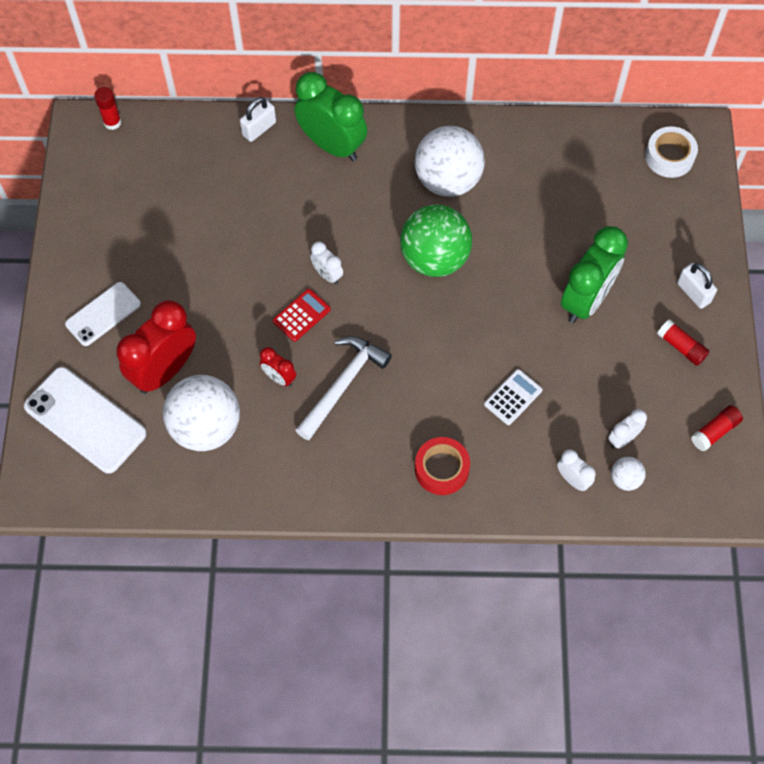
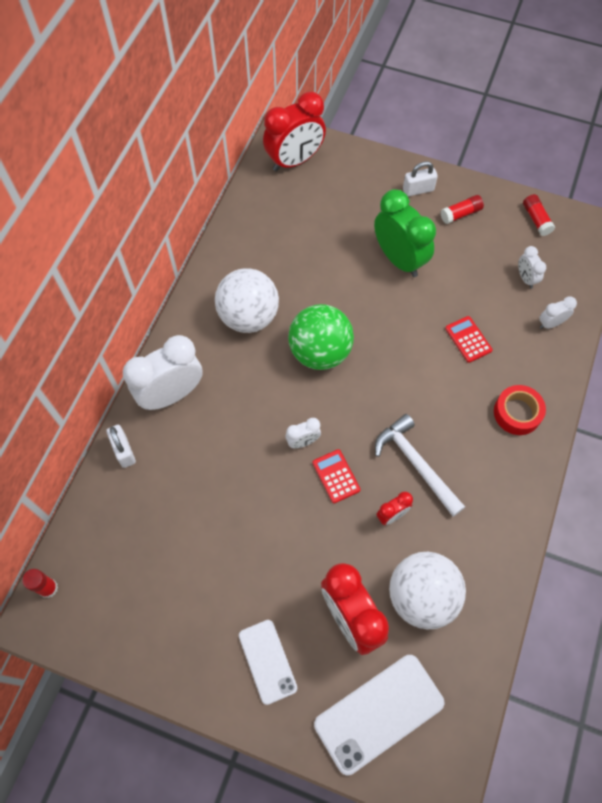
camera: 70 degrees left, 0 degrees up
(332, 145) = (171, 394): green clock -> white clock
(513, 397) = (468, 339): white calculator -> red calculator
(625, 479) = (559, 289): white ball -> none
(669, 156) = (294, 161): white tape -> red clock

